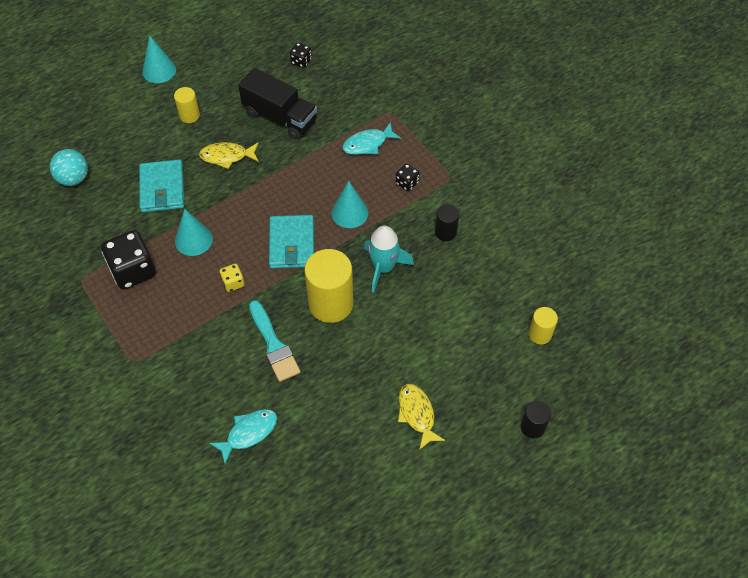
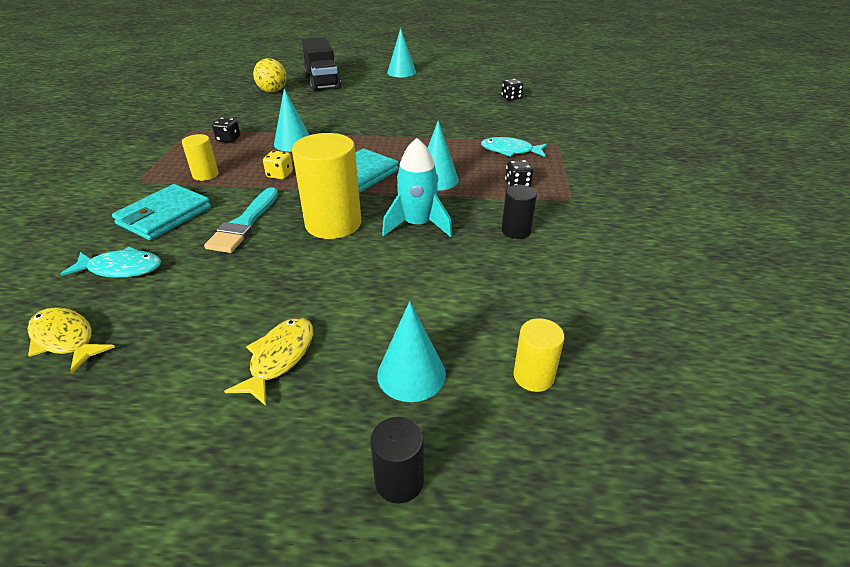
camera: 40 degrees right, 20 degrees down
(73, 178) = (272, 91): turquoise ball -> yellow ball
(133, 270) = (228, 139): black dice -> black dice, size x0.49
(162, 188) = (316, 114): turquoise wallet -> turquoise wallet (164, 216)
(189, 115) = (390, 93): yellow cylinder -> yellow cylinder (205, 175)
(227, 156) = (385, 117): yellow fish -> yellow fish (65, 339)
(280, 117) = (455, 114): black truck -> black truck (322, 81)
(487, 374) = (411, 374): none -> turquoise cone

